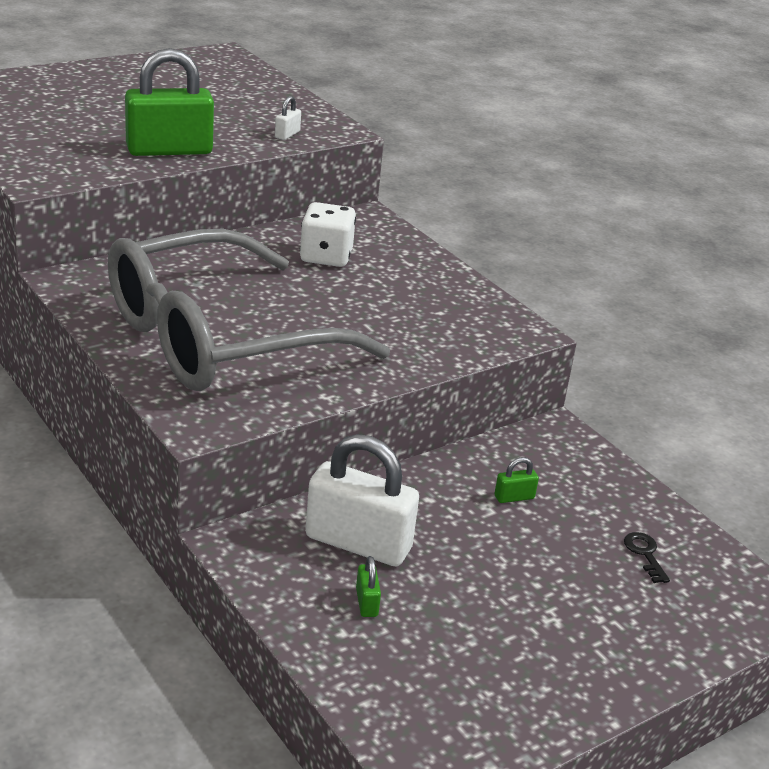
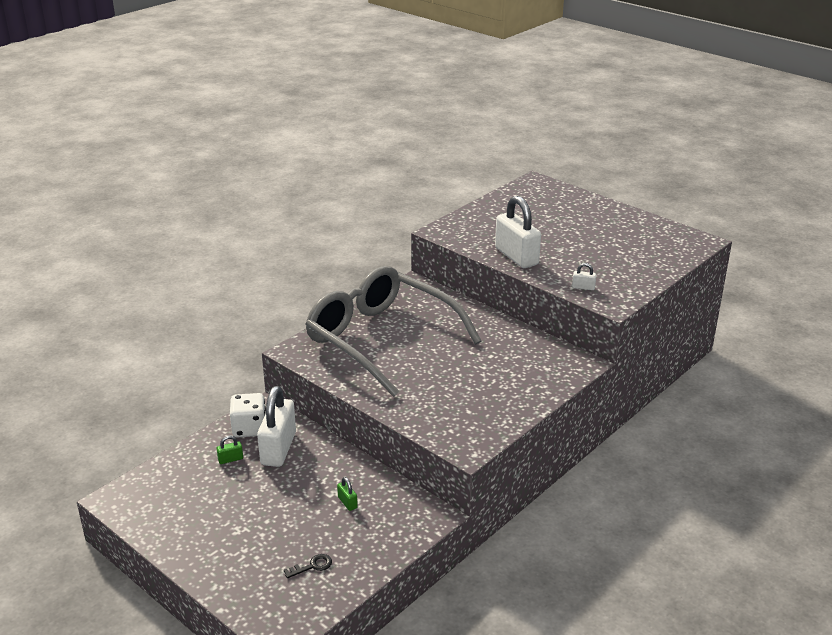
camera: 80 degrees right, 0 degrees up
(169, 150) = (516, 256): green padlock -> white padlock
(326, 256) = (508, 357): white dice -> white dice (249, 428)

